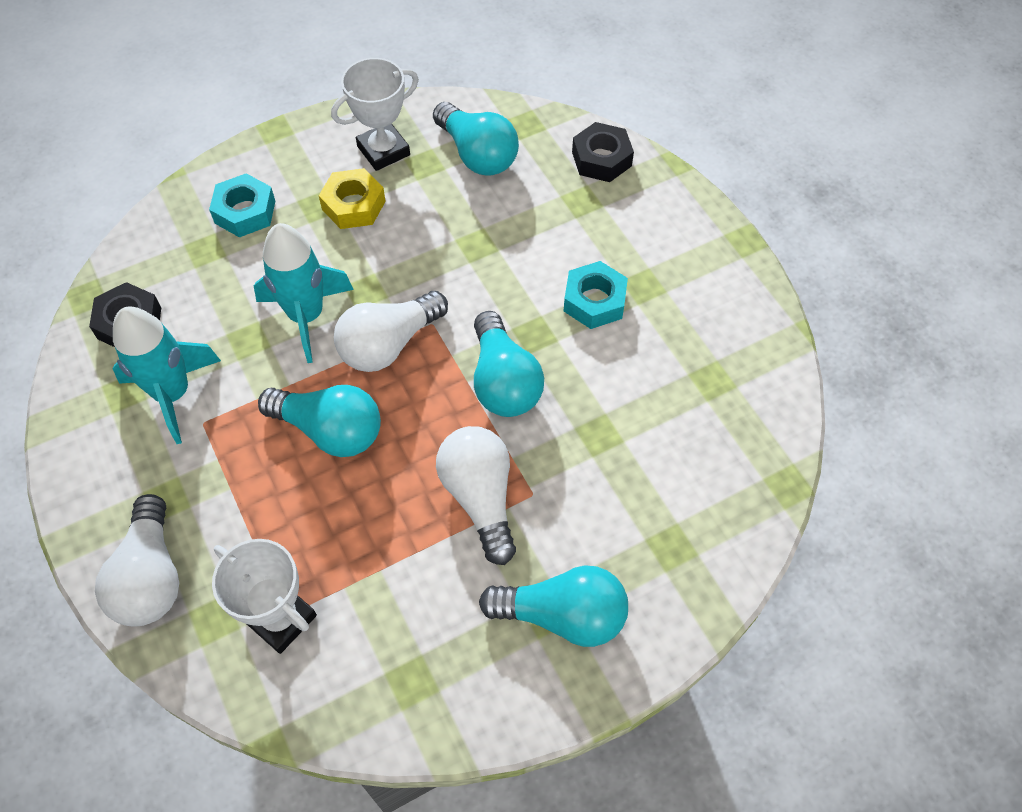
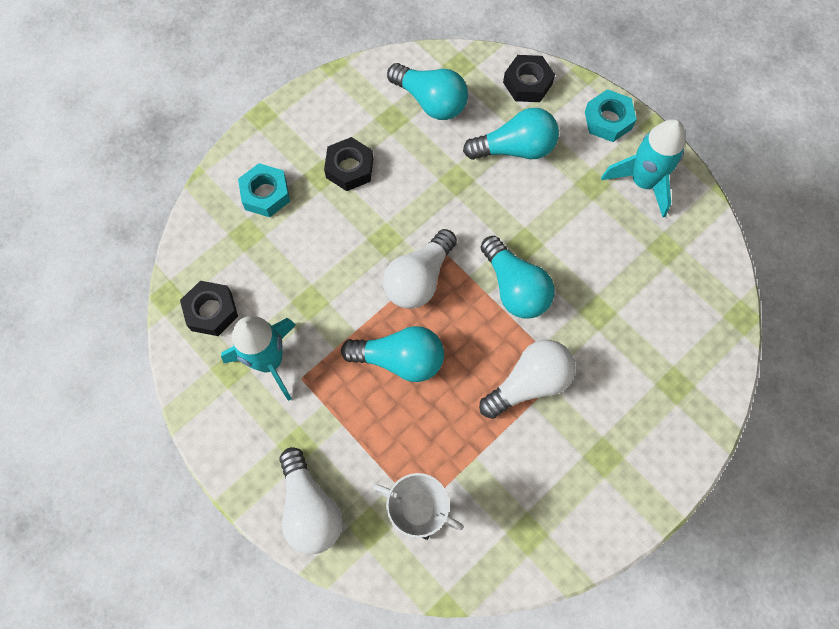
camera: 15 degrees left, 10 degrees up
(306, 316) = (347, 271): turquoise rocket -> turquoise rocket (643, 182)
(353, 205) = (349, 168): yellow nut -> black nut
(383, 151) = (356, 115): white trophy -> none
(480, 498) = (529, 383): white light bulb -> white light bulb turned 90 degrees clockwise
(562, 615) = (616, 456): turquoise light bulb -> turquoise light bulb (515, 149)
(594, 301) = (560, 205): turquoise nut -> turquoise nut (608, 120)

